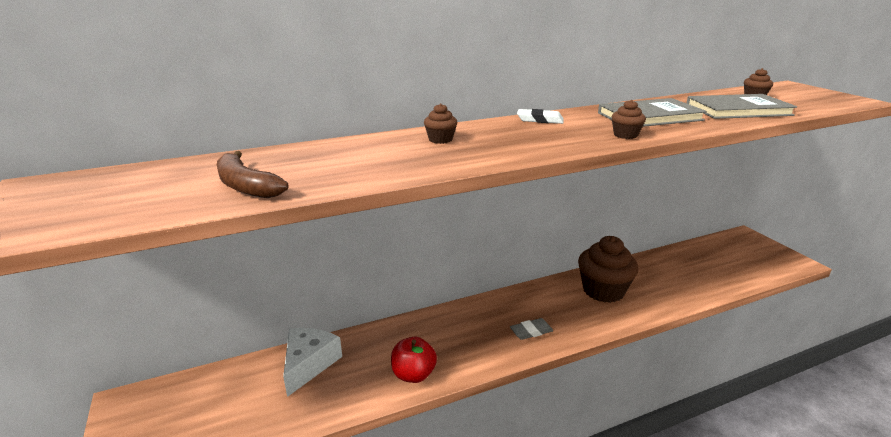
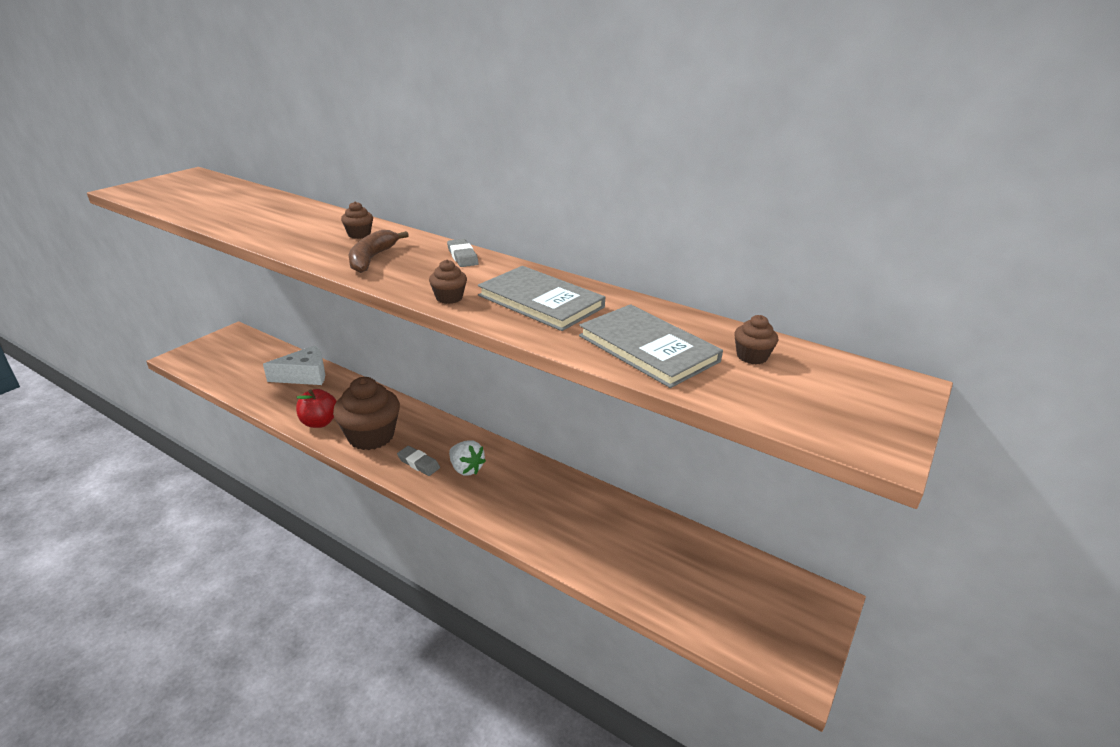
camera: 55 degrees right, 5 degrees up
(246, 186) = (216, 210): brown banana -> brown banana (372, 258)
(540, 120) = (462, 256): white eraser -> grey eraser
(555, 310) = (466, 469): none -> white strawberry
(603, 290) = (531, 492): brown cupcake -> brown cupcake (371, 436)

